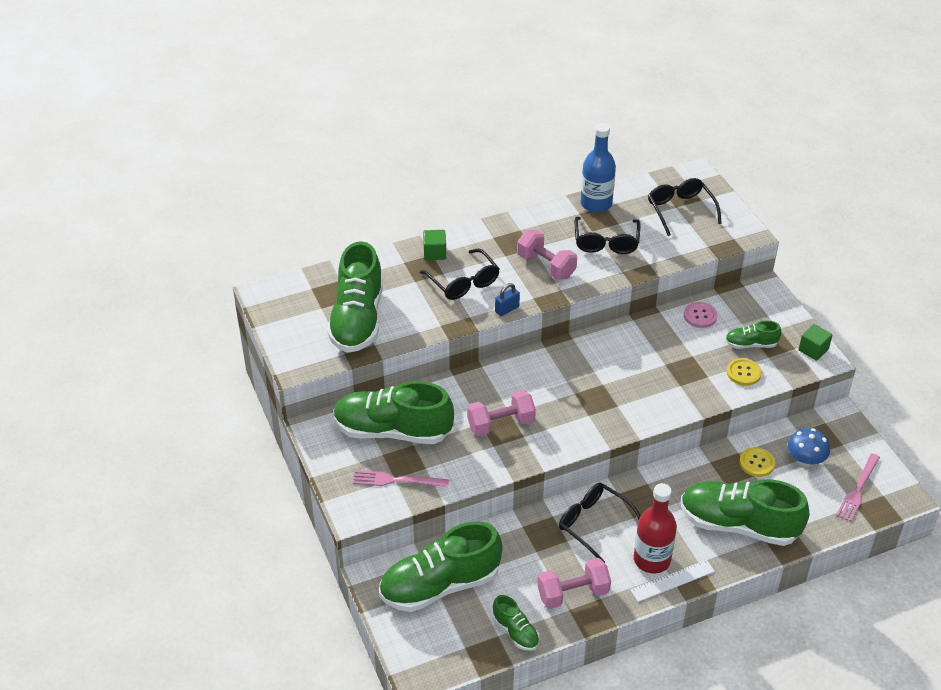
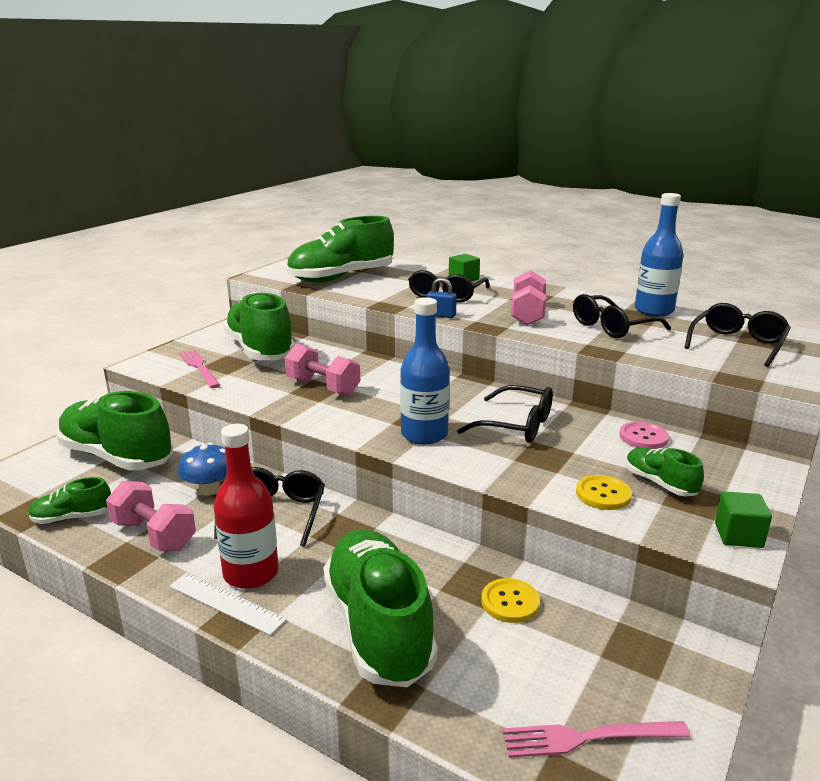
camera: 55 degrees right, 20 degrees down
(515, 632) = (72, 518): green shoe -> green shoe turned 60 degrees clockwise
(617, 408) = (424, 434): none -> blue bottle
(641, 360) = (516, 425): none -> black glasses
(805, 460) = (574, 648): blue mushroom -> blue mushroom (209, 489)

